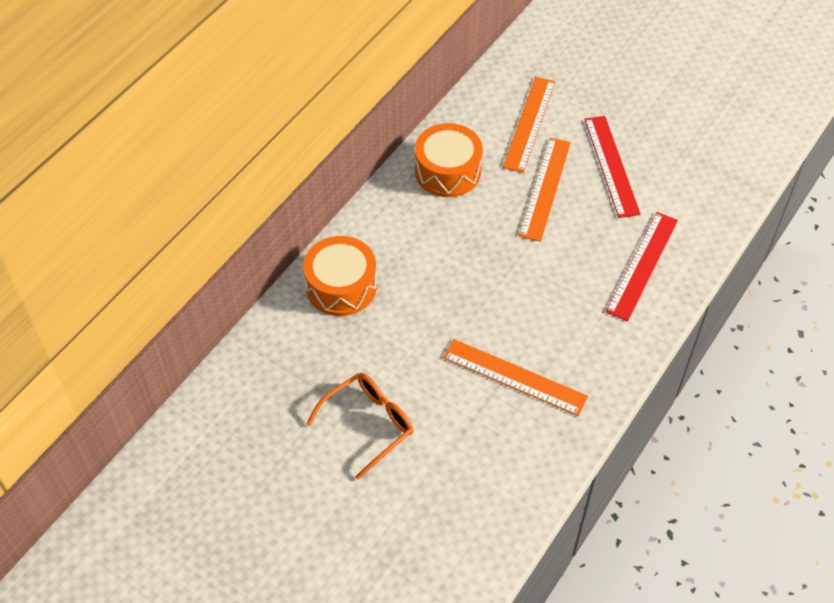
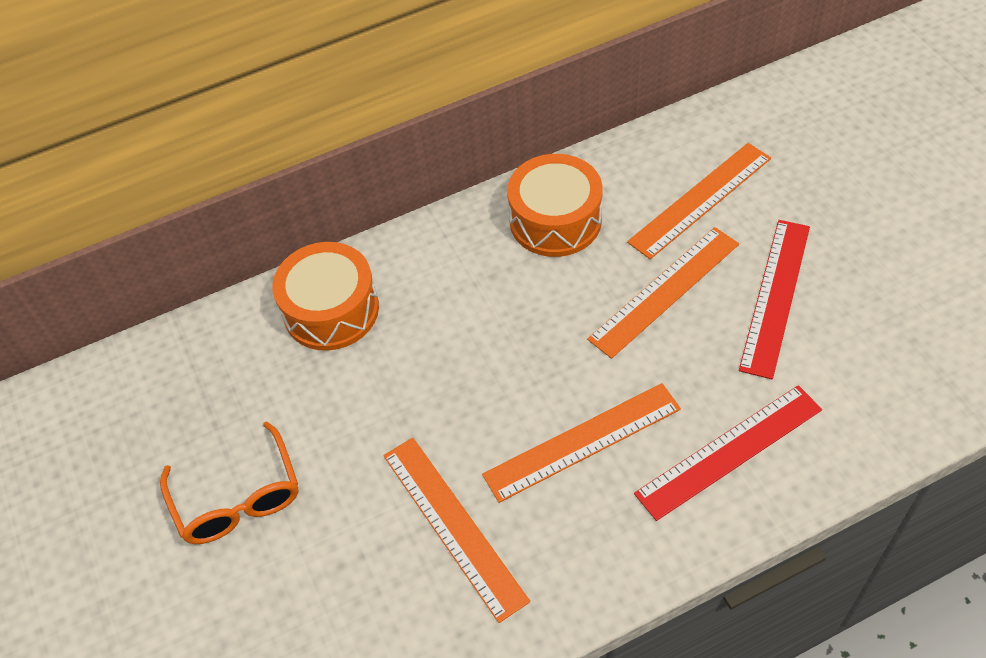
camera: 35 degrees right, 0 degrees up
(369, 424) = (238, 498): orange glasses -> orange glasses turned 75 degrees clockwise
(556, 296) = (582, 441): none -> orange ruler

